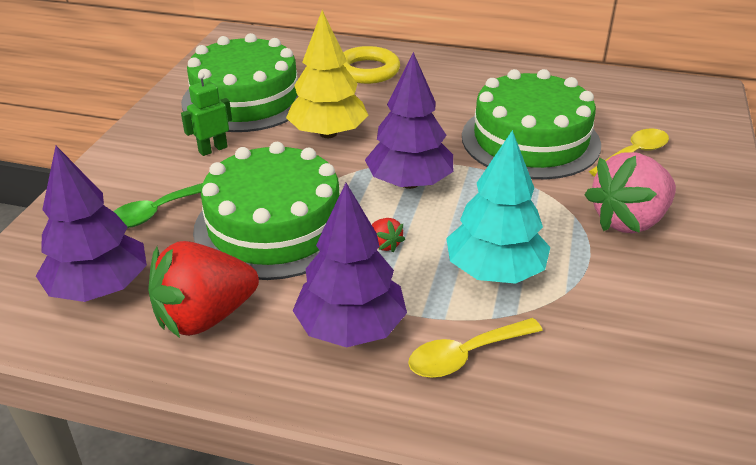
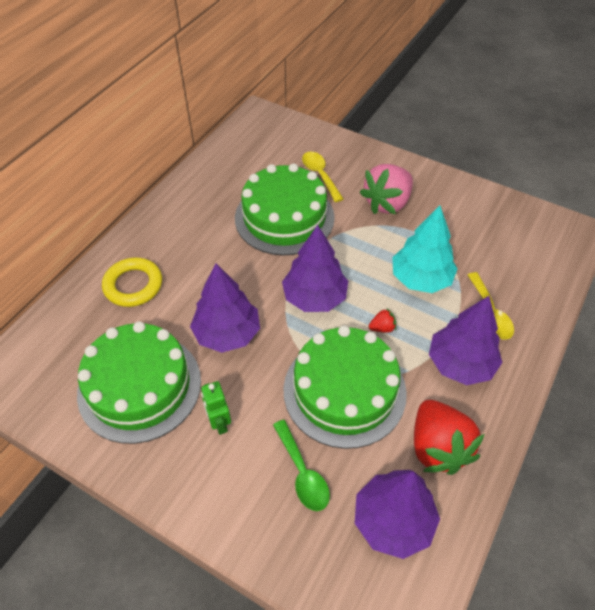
camera: 75 degrees left, 15 degrees up
(328, 133) = (227, 333): yellow tree -> purple tree
(628, 221) = (387, 203): pink strawberry -> pink strawberry turned 60 degrees clockwise

